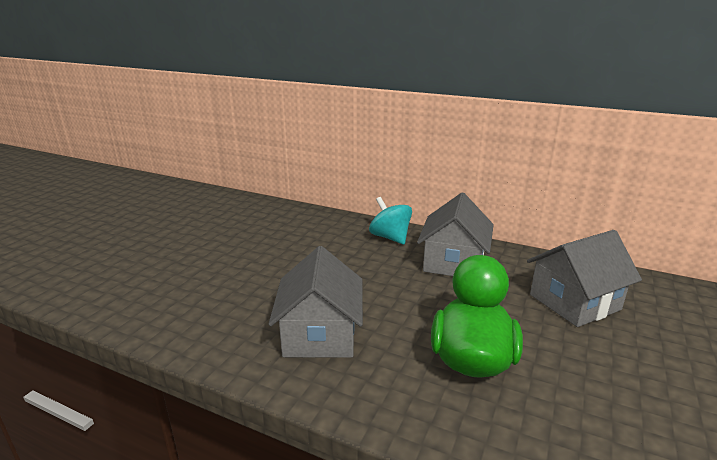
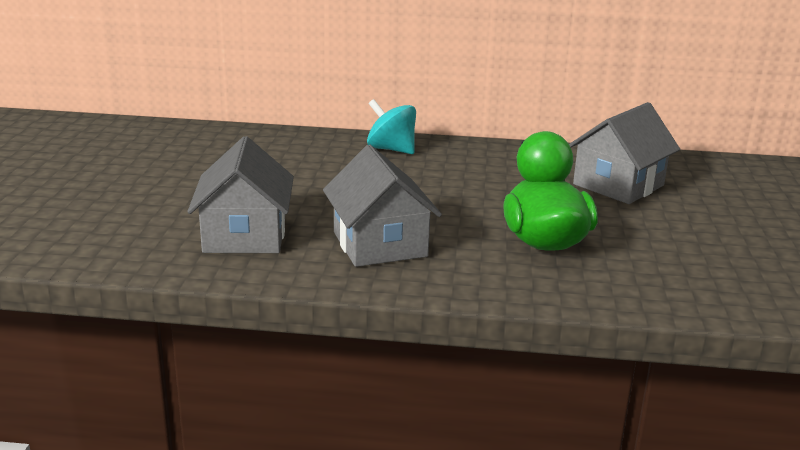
camera: 20 degrees left, 0 degrees up
(453, 262) = (479, 165): grey house -> grey house (245, 235)

